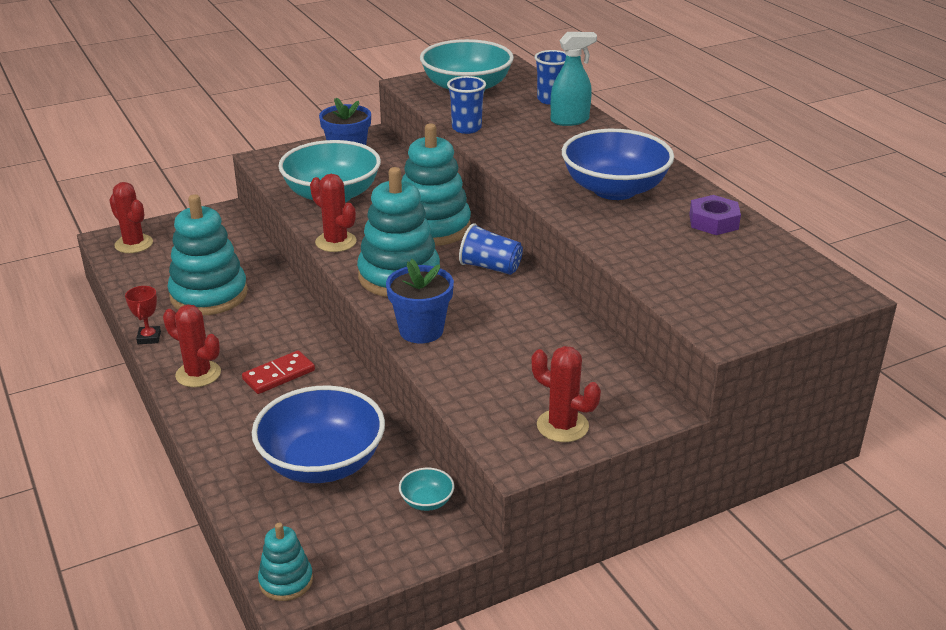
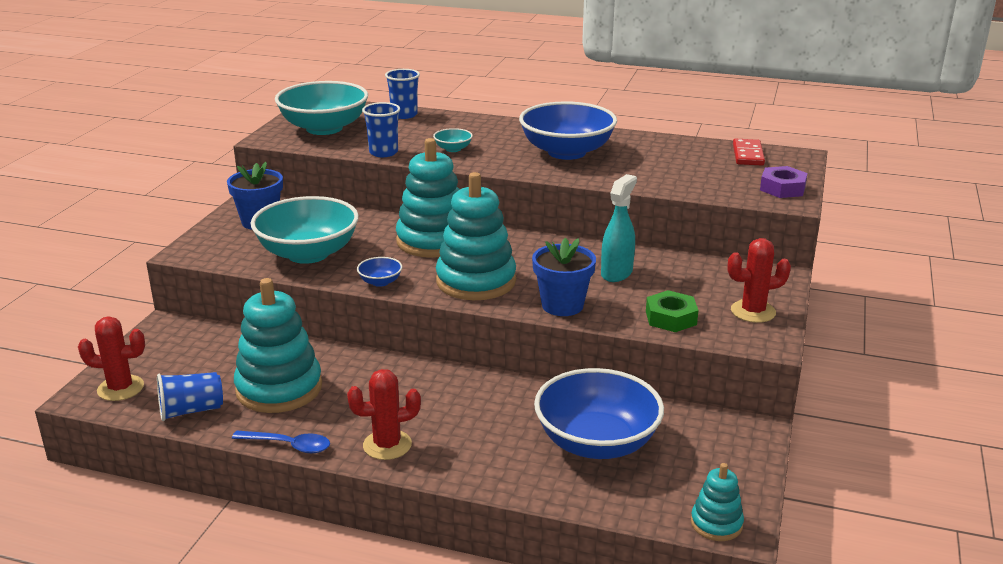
camera: 45 degrees left, 5 degrees down
(149, 338) = (288, 445): red trophy -> blue spoon
(279, 375) = (453, 409): red domino -> red domino (747, 155)
(336, 242) = (380, 282): red cactus -> blue bowl
(427, 501) = (702, 421): turquoise bowl -> turquoise bowl (453, 149)
(482, 389) = (671, 318): none -> green nut
(490, 267) = (525, 247): blue cup -> blue cup (191, 410)
(570, 120) = (446, 123): turquoise spray bottle -> turquoise spray bottle (617, 273)
(713, 222) = (660, 147): purple nut -> purple nut (782, 188)

